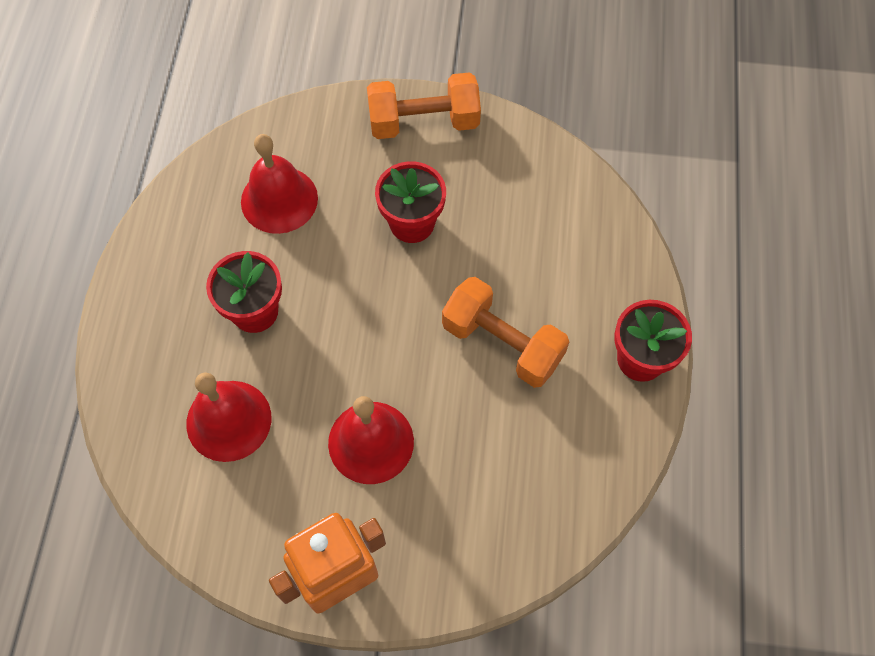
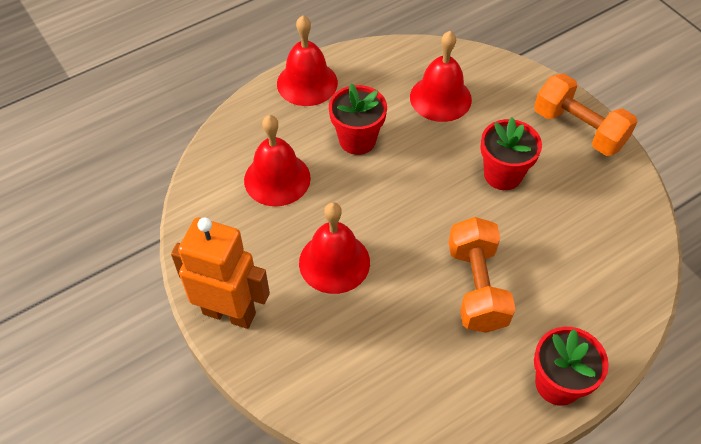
camera: 50 degrees right, 10 degrees down
(139, 300) = (307, 83): none -> red bell

